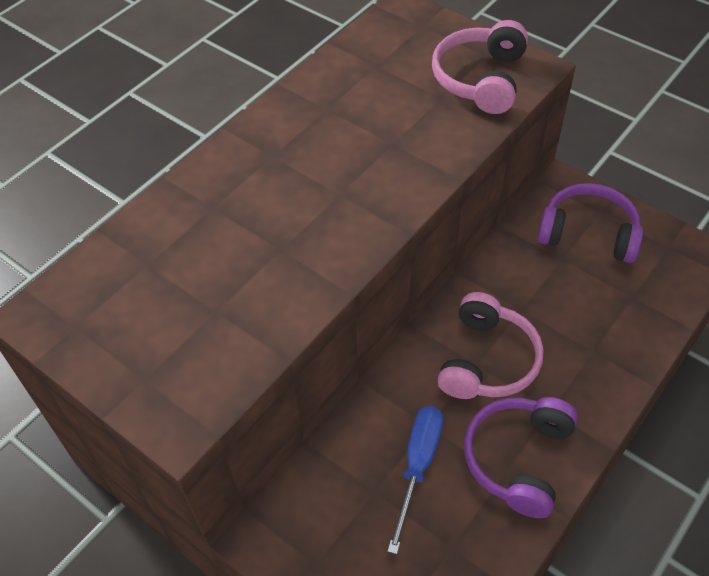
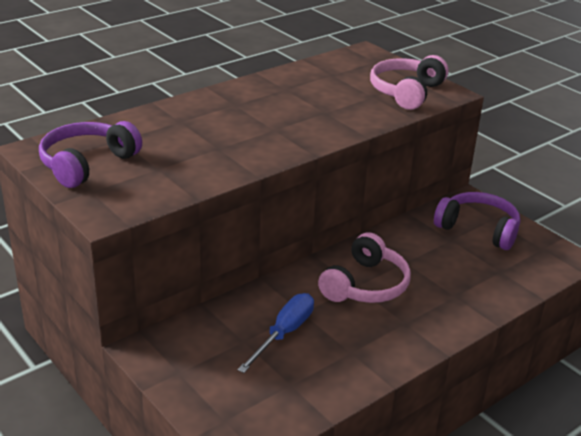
camera: 10 degrees right, 20 degrees down
(518, 458) = (366, 345): purple headphones -> purple headphones (87, 164)

